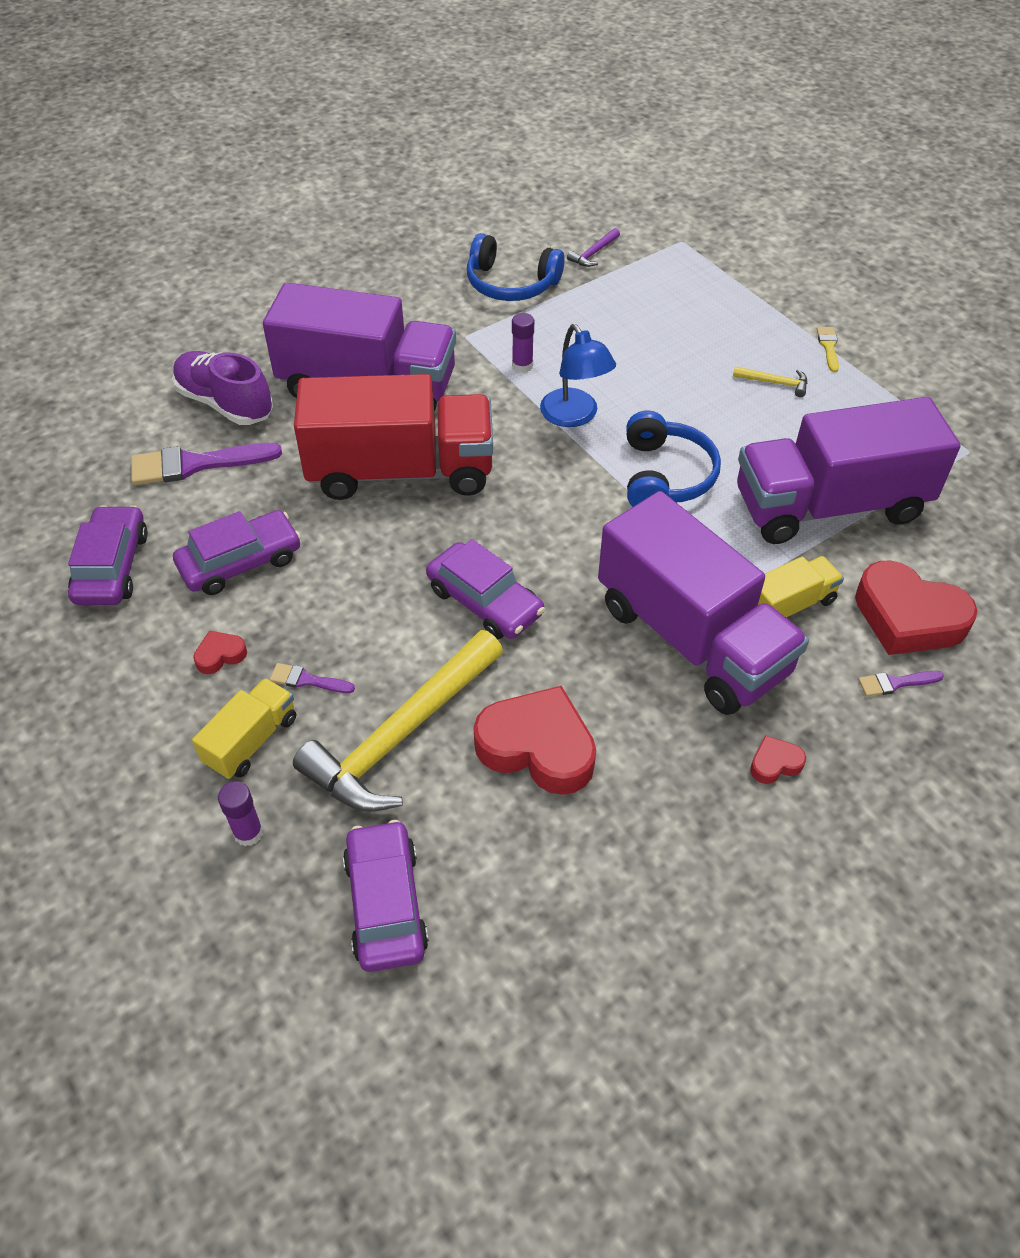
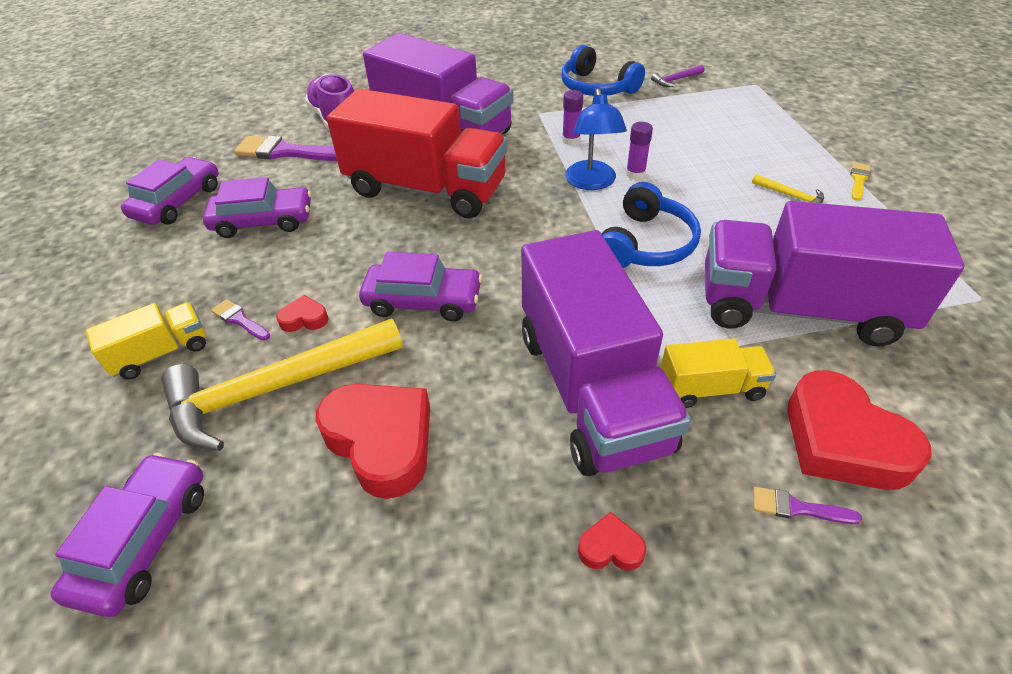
camera: 25 degrees right, 5 degrees down
(220, 655) = (194, 282): red heart -> red heart (304, 319)
(248, 833) = (95, 428): purple glue stick -> purple glue stick (635, 174)
(484, 601) = (423, 301): purple car -> purple car turned 60 degrees counterclockwise

